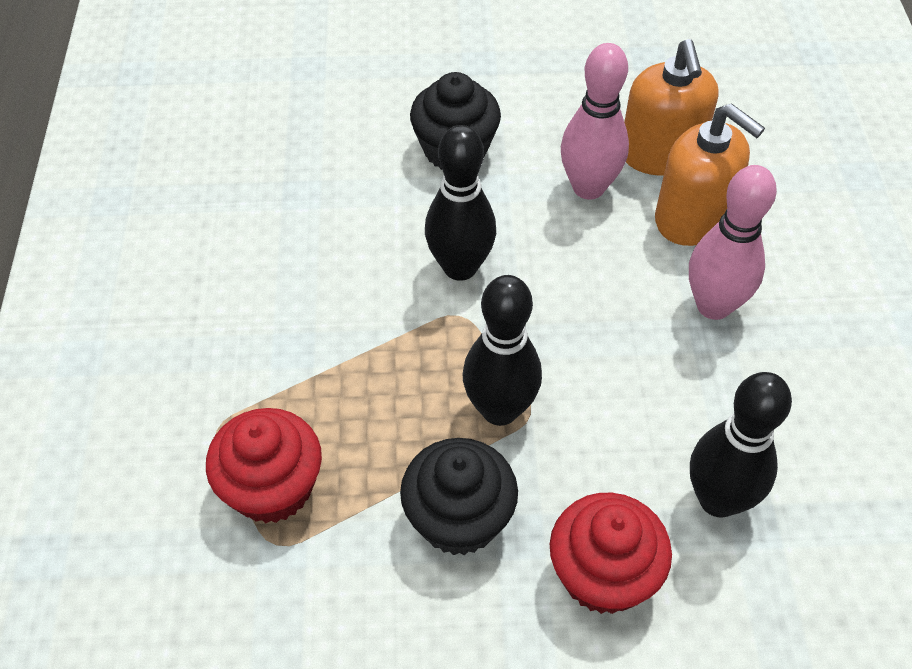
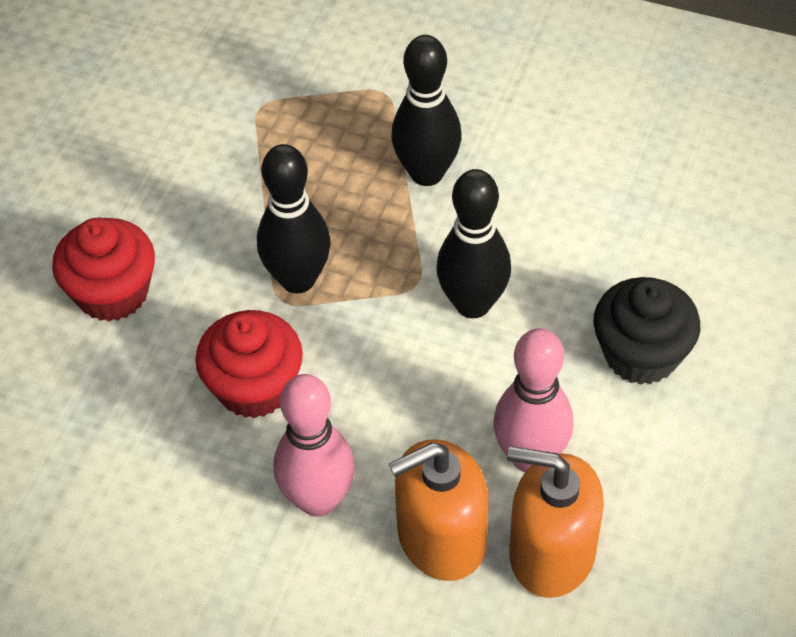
camera: 115 degrees right, 0 degrees up
(272, 487) = (310, 113): red cupcake -> red cupcake (254, 387)
(459, 518) = (215, 218): black cupcake -> none
(718, 499) = (122, 401): black bowling pin -> black bowling pin (427, 173)

